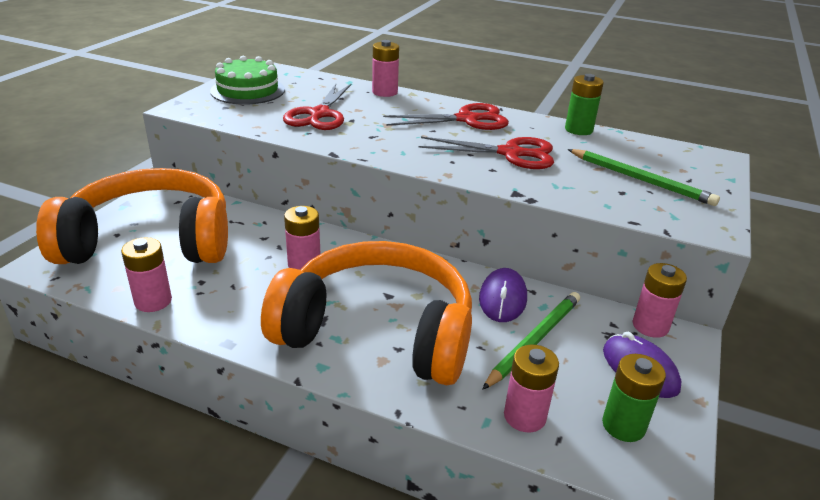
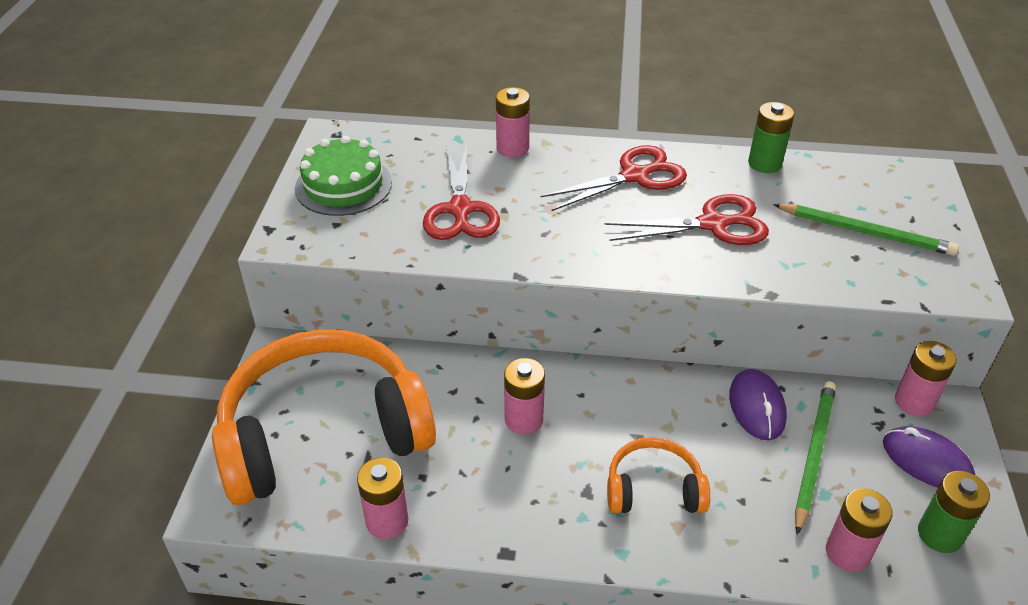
camera: 15 degrees left, 10 degrees up
(378, 331) = (653, 489): orange headphones -> orange headphones, size x0.46

